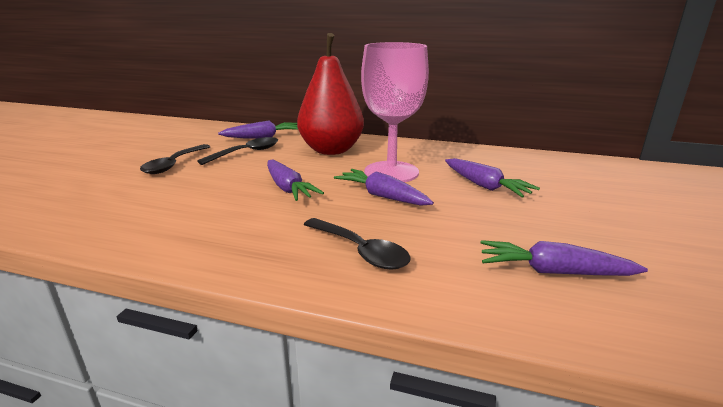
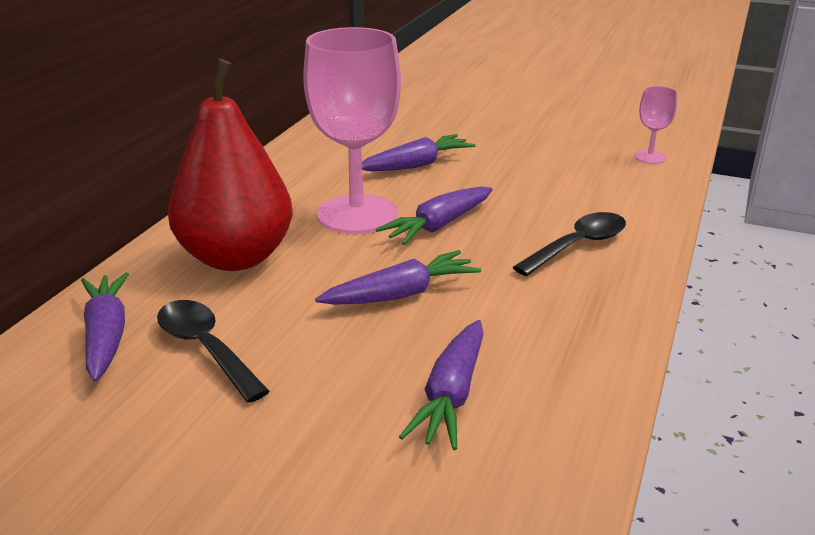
camera: 85 degrees left, 5 degrees up
(174, 164) = (242, 440): black spoon -> none
(553, 271) = (596, 167): purple carrot -> purple carrot (451, 395)
(623, 317) = (650, 157): none -> pink goblet

